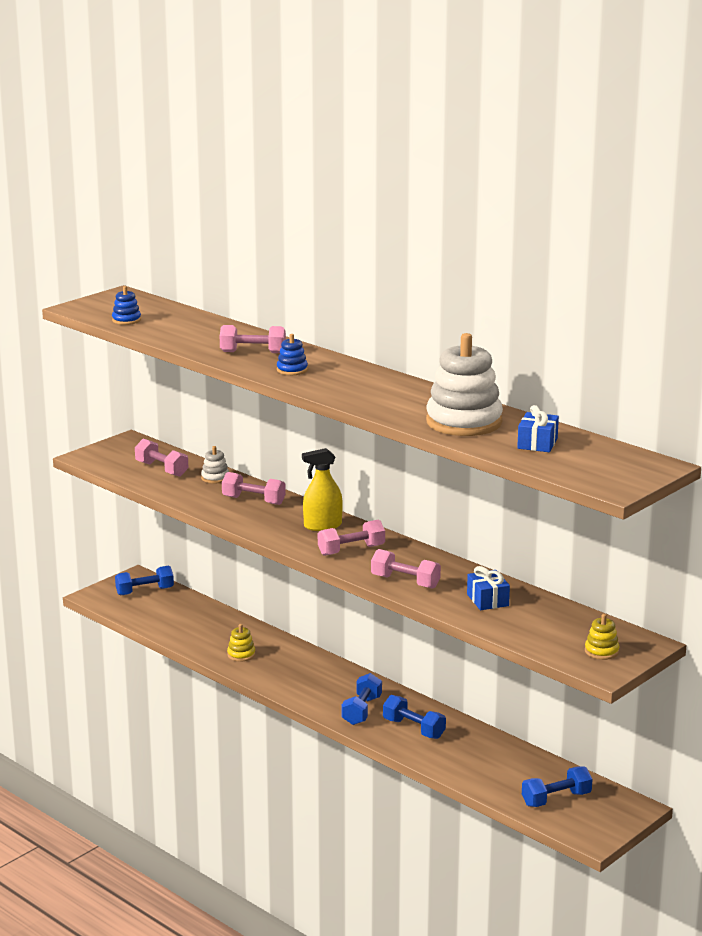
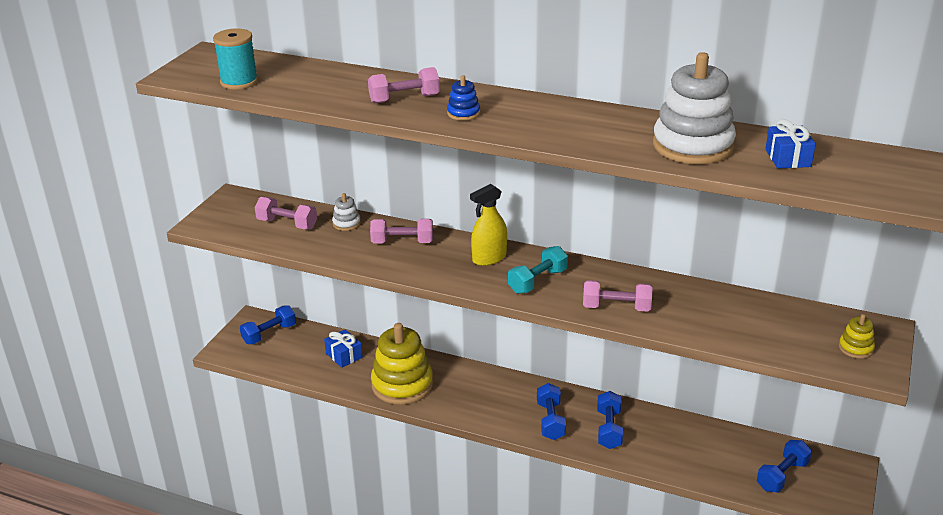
camera: 20 degrees left, 10 degrees up
(126, 320) = (239, 82): blue stacking toy -> turquoise spool
(241, 654) = (402, 385): yellow stacking toy -> yellow stacking toy, size x2.27
(351, 550) = (537, 281): pink dumbbell -> turquoise dumbbell
(414, 729) = (609, 429): blue dumbbell -> blue dumbbell turned 75 degrees clockwise
(487, 600) = (707, 311): blue gift -> blue gift (344, 355)

